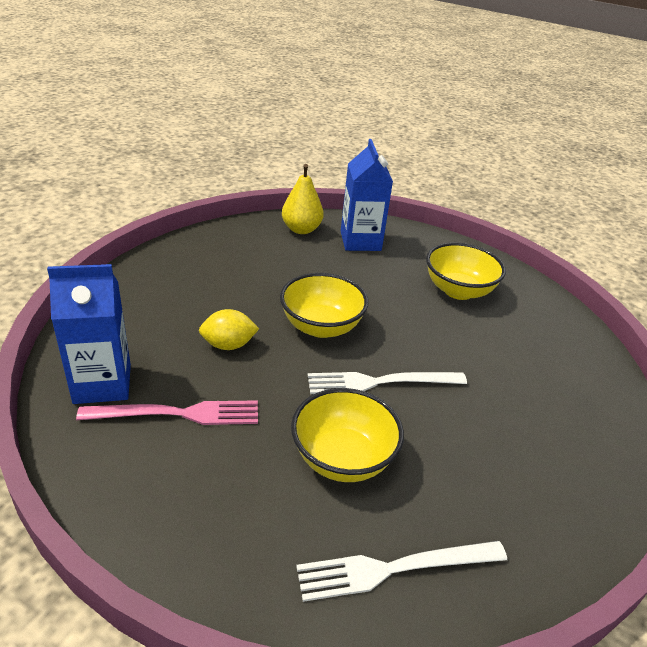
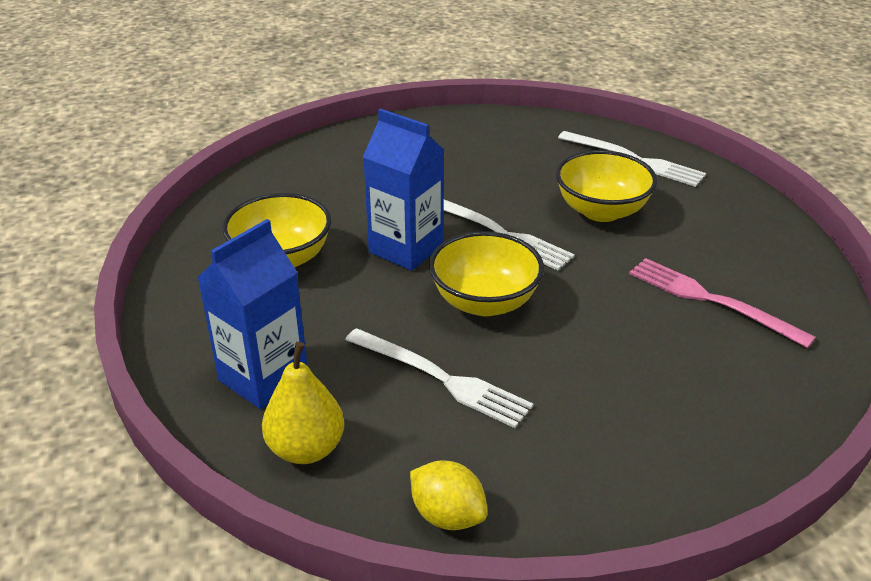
camera: 130 degrees left, 0 degrees up
(102, 384) = (772, 363): blue carton -> blue carton (406, 249)
(228, 345) = (605, 335): yellow lemon -> yellow lemon (447, 515)
(287, 277) = (441, 378): none -> white fork

